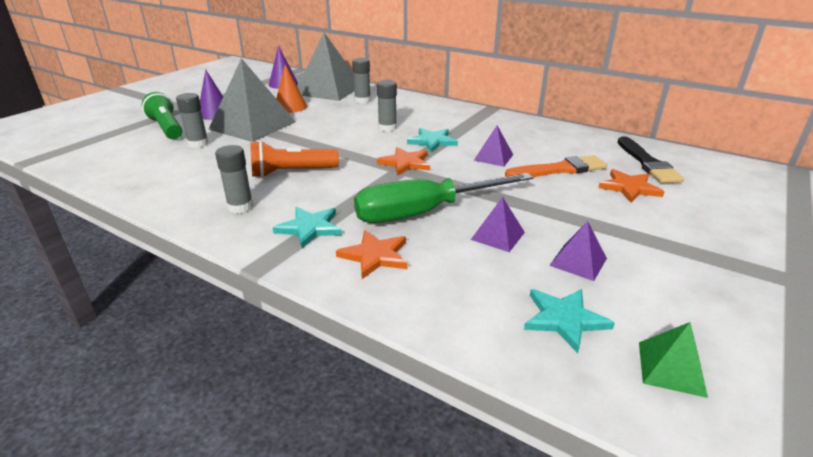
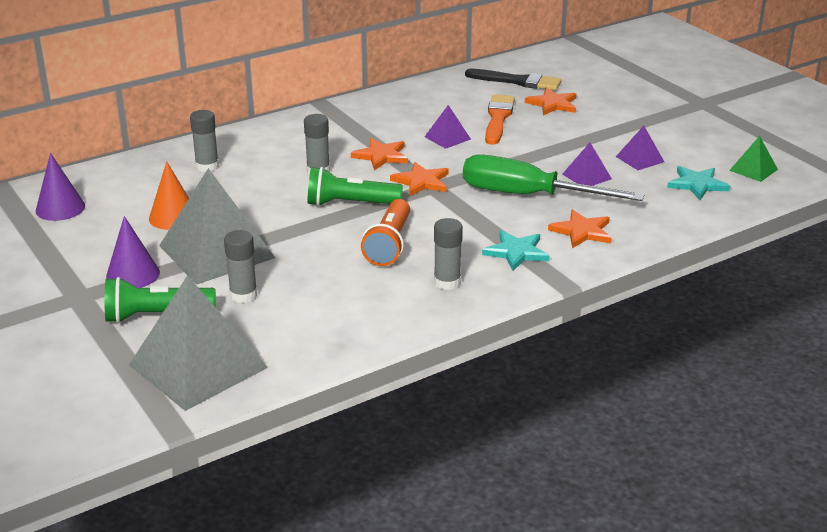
camera: 65 degrees left, 0 degrees up
(328, 90) = (133, 180): grey pyramid -> grey pyramid (198, 366)
(346, 147) = (350, 204): none -> green flashlight
(425, 212) = (528, 195): green screwdriver -> green screwdriver turned 105 degrees clockwise
(432, 141) = (381, 156): turquoise star -> orange star

